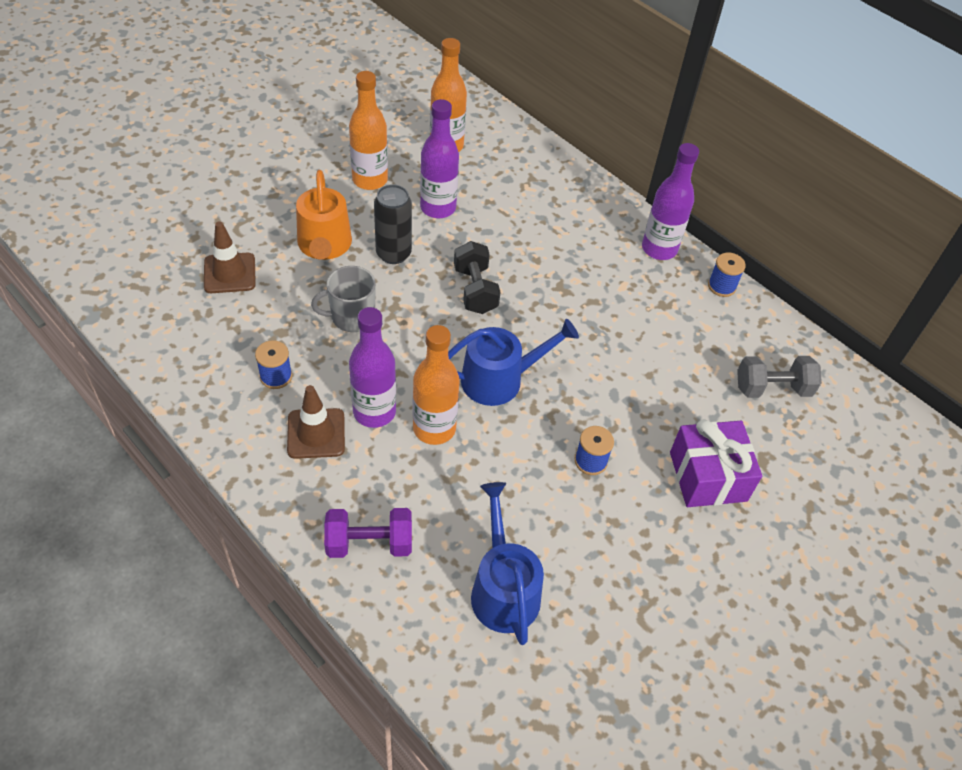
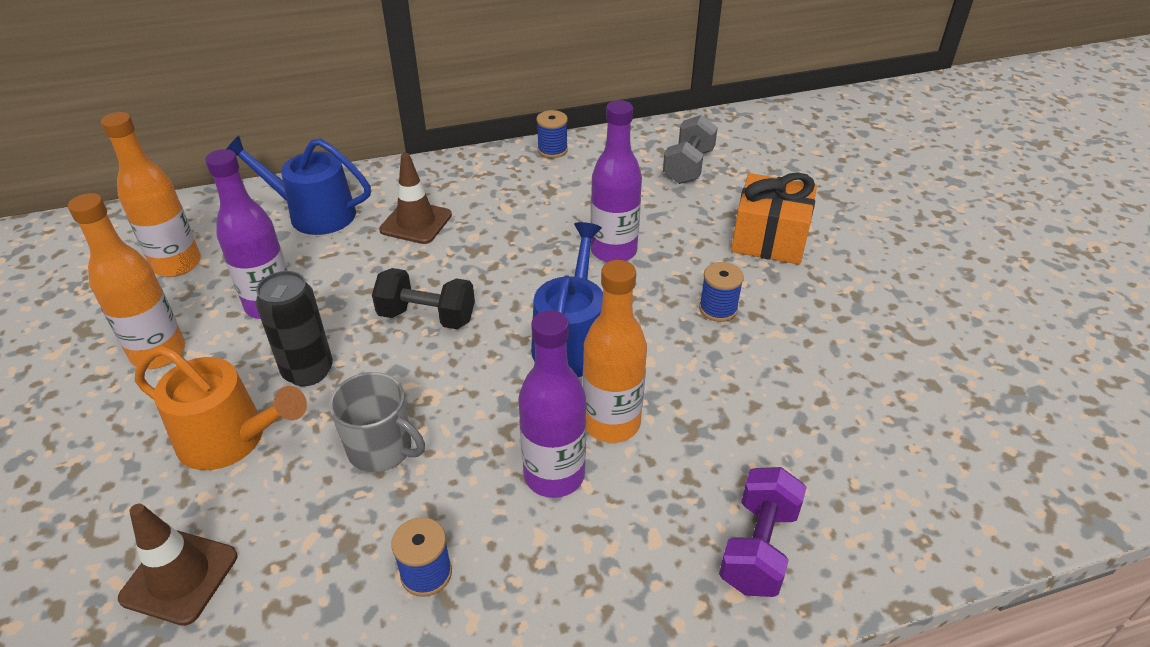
camera: 60 degrees left, 10 degrees down
(316, 433) = (555, 554): brown traffic cone -> brown traffic cone (416, 223)
(351, 317) = (381, 449): grey mug -> grey mug turned 75 degrees counterclockwise
(503, 589) = (860, 436): blue watering can -> blue watering can (314, 214)
(659, 249) = (477, 168): purple bottle -> purple bottle (613, 251)
(708, 476) = (769, 239): purple gift -> orange gift

